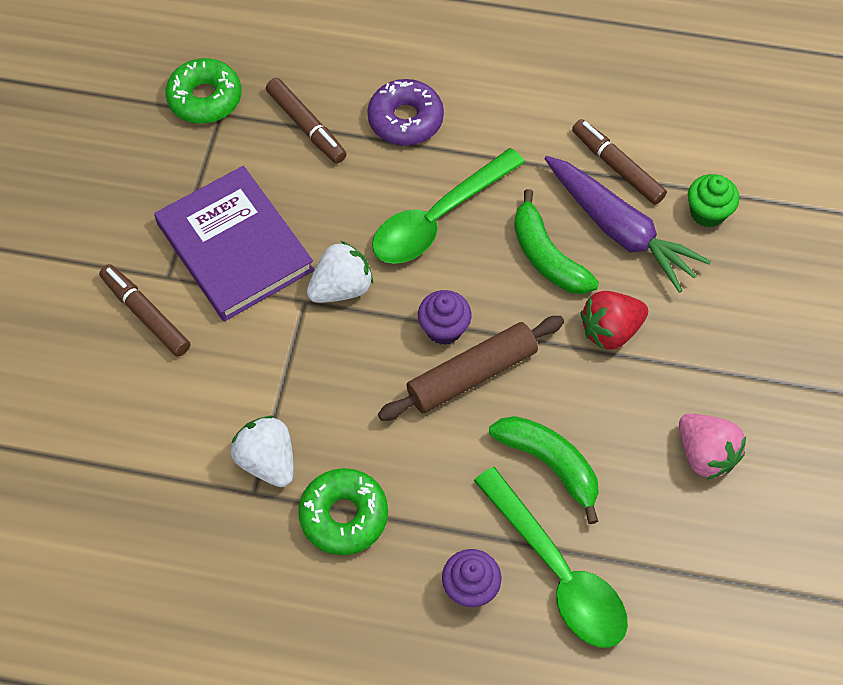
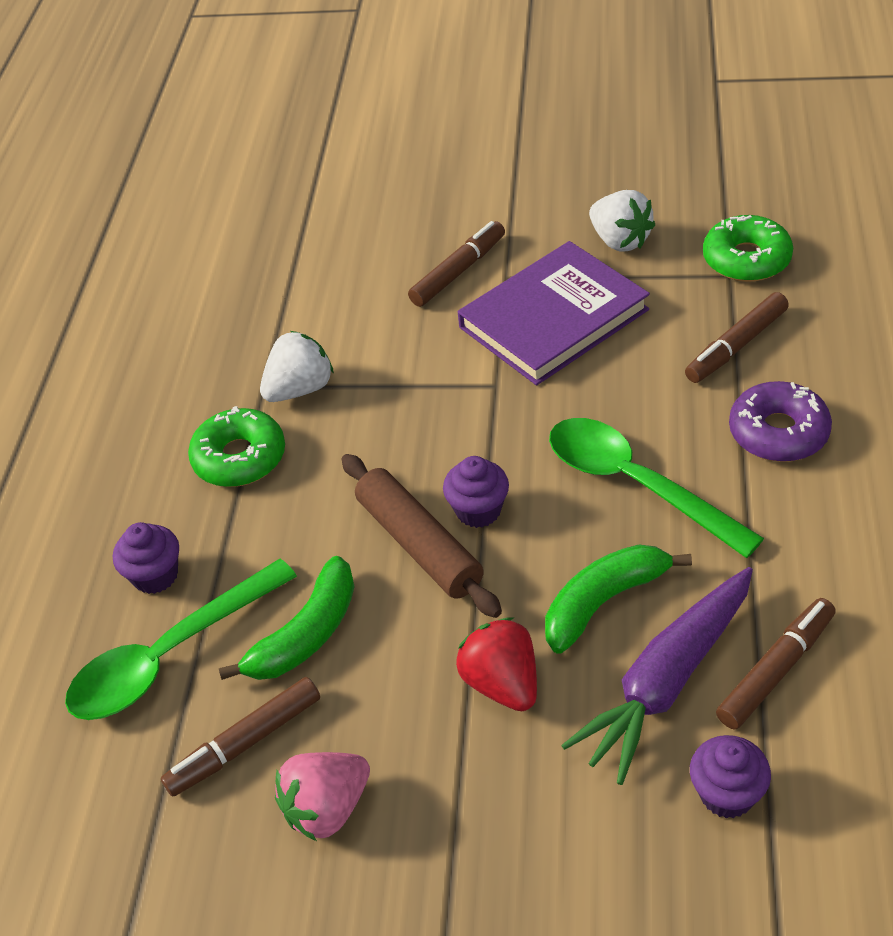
camera: 90 degrees right, 15 degrees down
(341, 288) = (518, 412): white strawberry -> white strawberry (620, 240)
(646, 511) = (245, 743): none -> brown marker
(707, 212) = (727, 794): green cupcake -> purple cupcake

